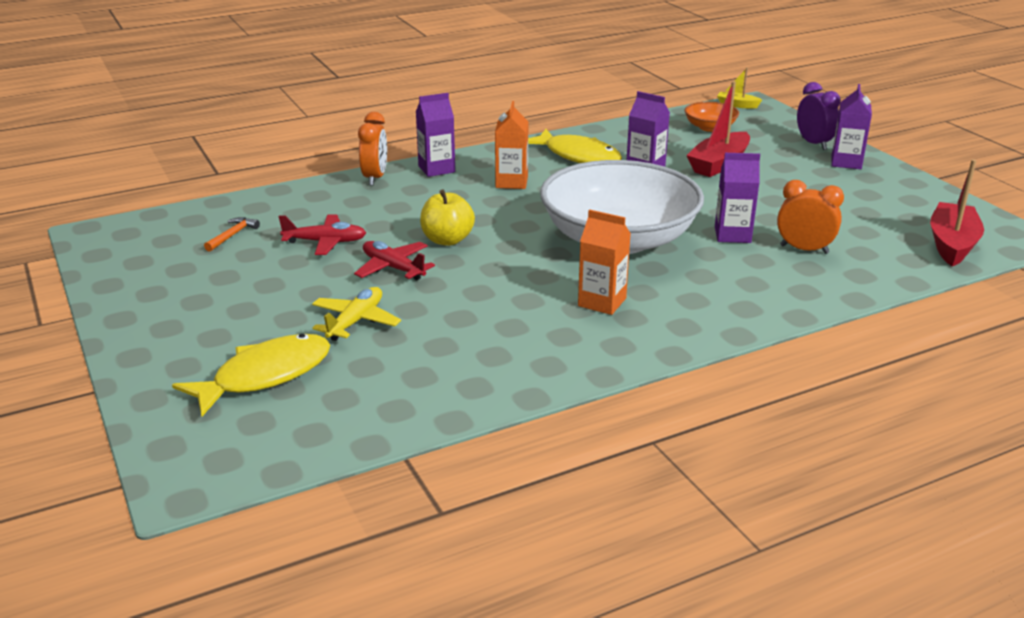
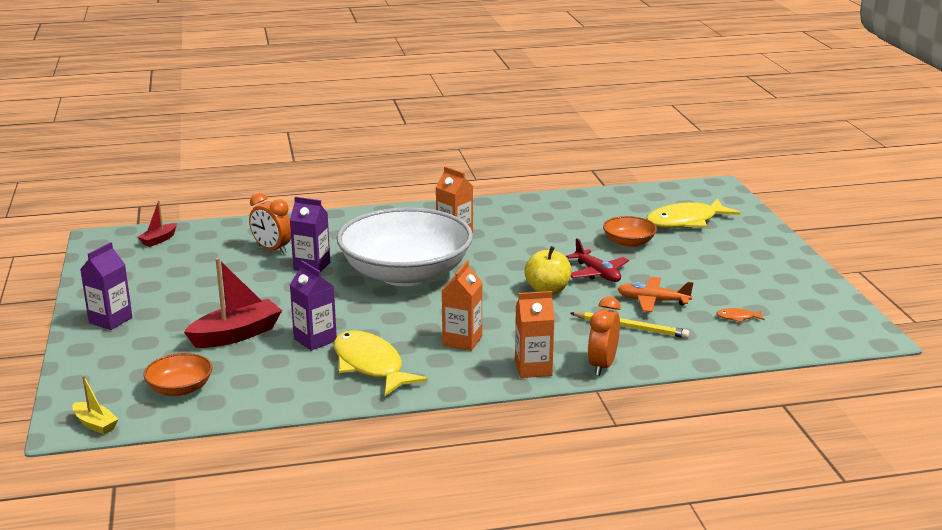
camera: 165 degrees left, 5 degrees down
(232, 235) = (737, 317): orange hammer -> orange fish
(325, 242) = (652, 301): red plane -> orange plane
(349, 212) = (631, 327): none -> yellow pencil
(355, 321) = (629, 242): yellow plane -> orange bowl
(436, 169) = (533, 368): purple carton -> orange carton
(814, 143) = (103, 348): purple clock -> none
(951, 244) = (159, 240): red boat -> red boat, size x0.54

